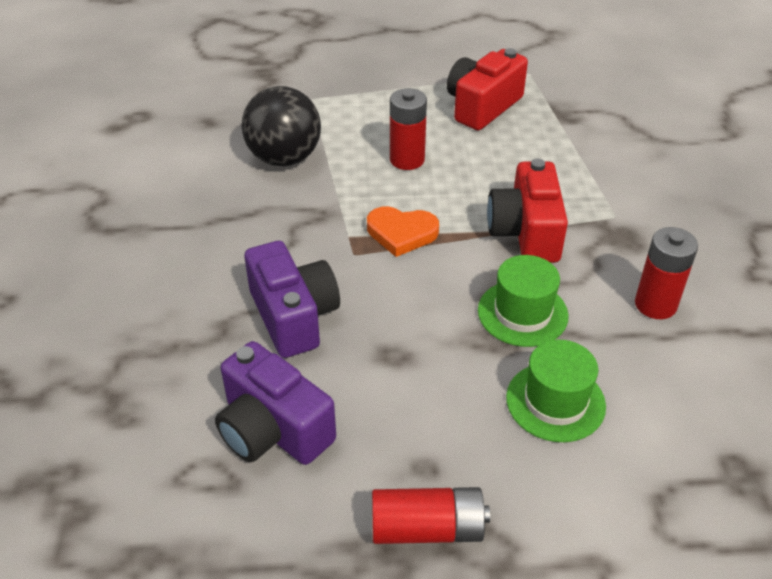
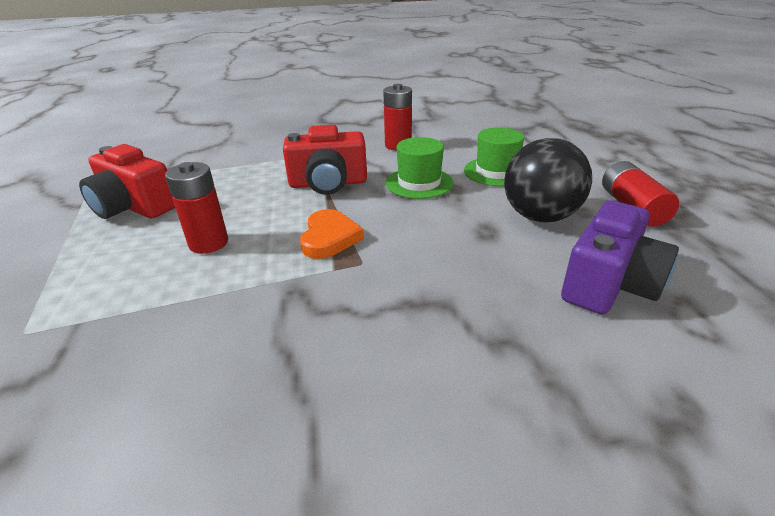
camera: 95 degrees left, 10 degrees down
(284, 158) = (167, 339): black ball -> black ball (539, 216)
(294, 316) = (463, 290): purple camera -> none

